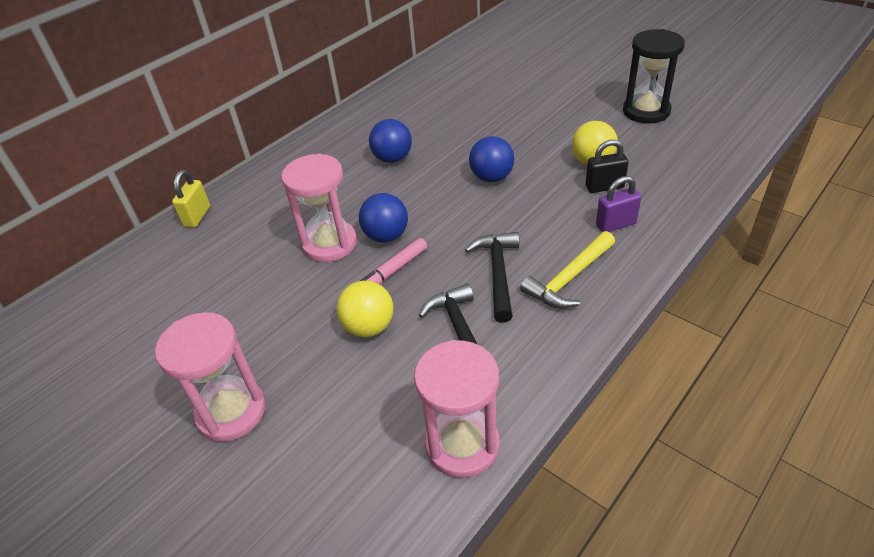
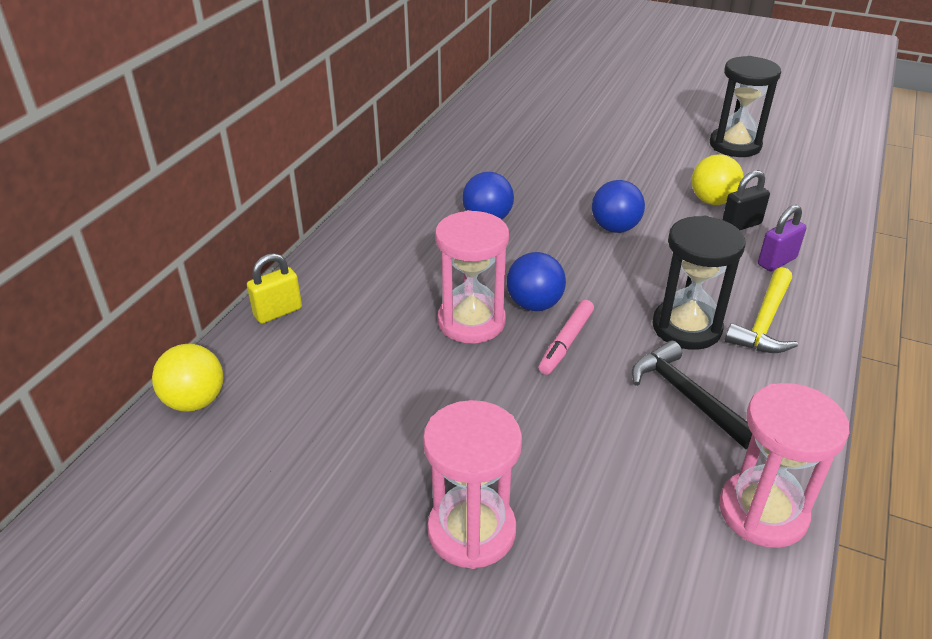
camera: 20 degrees left, 5 degrees down
(197, 216) = (278, 312): yellow padlock -> yellow padlock turned 60 degrees clockwise
(369, 327) = (578, 406): yellow ball -> yellow ball (195, 401)
(498, 273) = (686, 327): black hammer -> black hourglass

